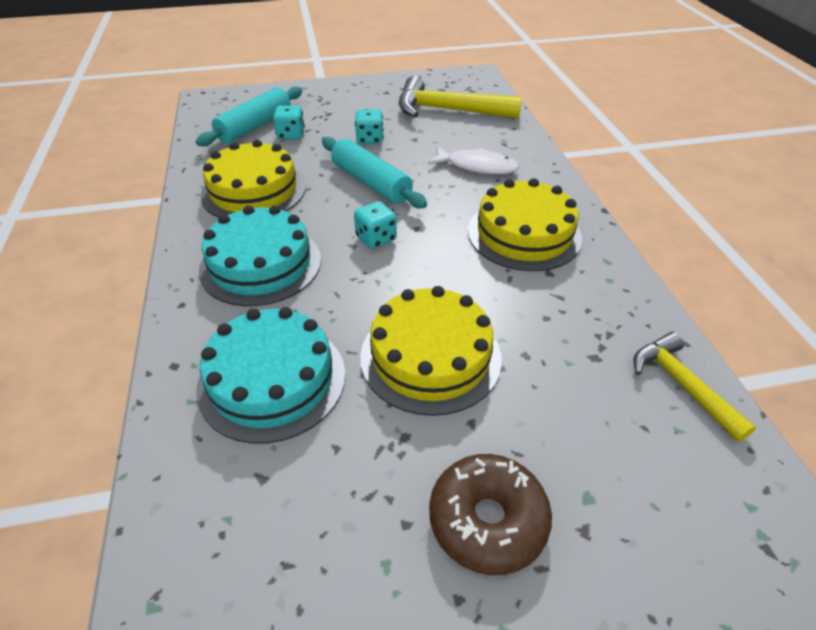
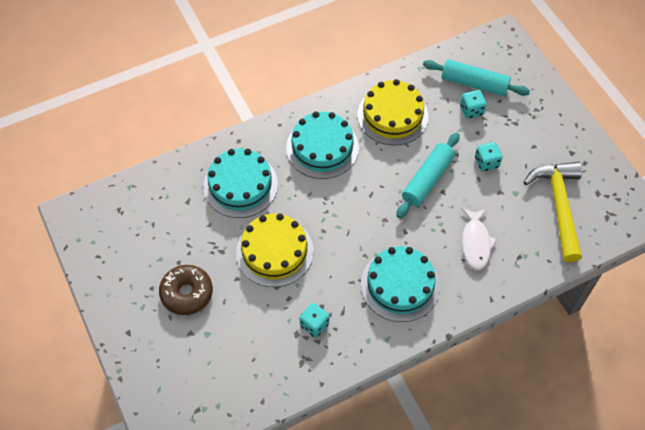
camera: 75 degrees right, 15 degrees up
(376, 238) = (366, 199): turquoise dice -> turquoise dice (314, 324)
(524, 234) = (400, 285): yellow cake -> turquoise cake
(681, 384) = (287, 379): yellow hammer -> none

